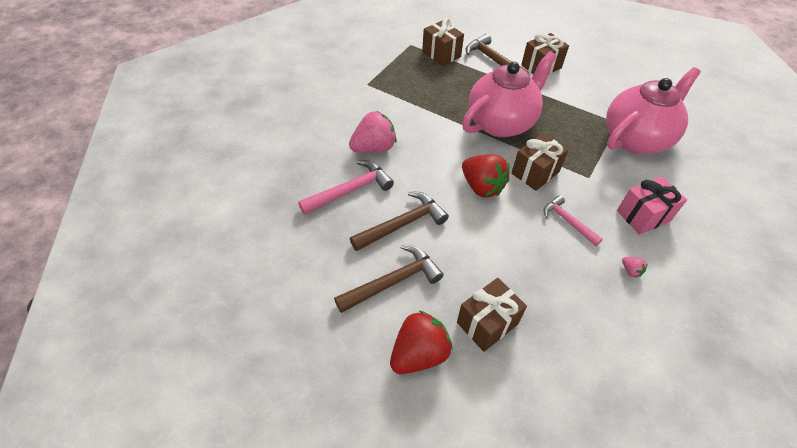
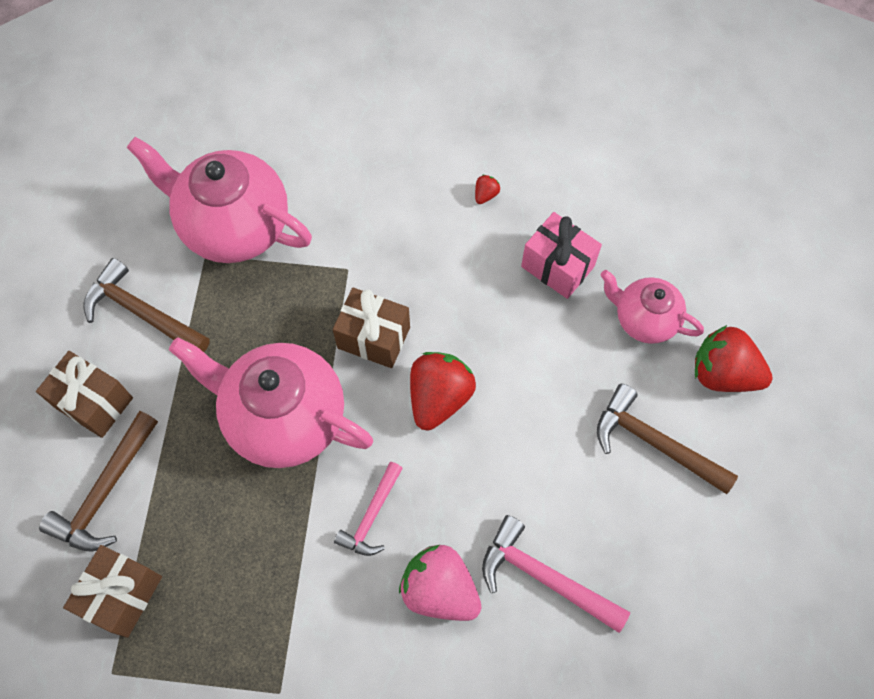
camera: 115 degrees left, 15 degrees up
(402, 224) = (563, 473): brown hammer -> brown hammer (142, 312)
(487, 323) = (644, 319): brown gift -> pink teapot
(568, 221) = (444, 275): pink hammer -> pink hammer (371, 516)
(630, 271) = (485, 195): pink strawberry -> red strawberry
(643, 216) = (388, 195): pink gift -> pink gift (557, 266)

